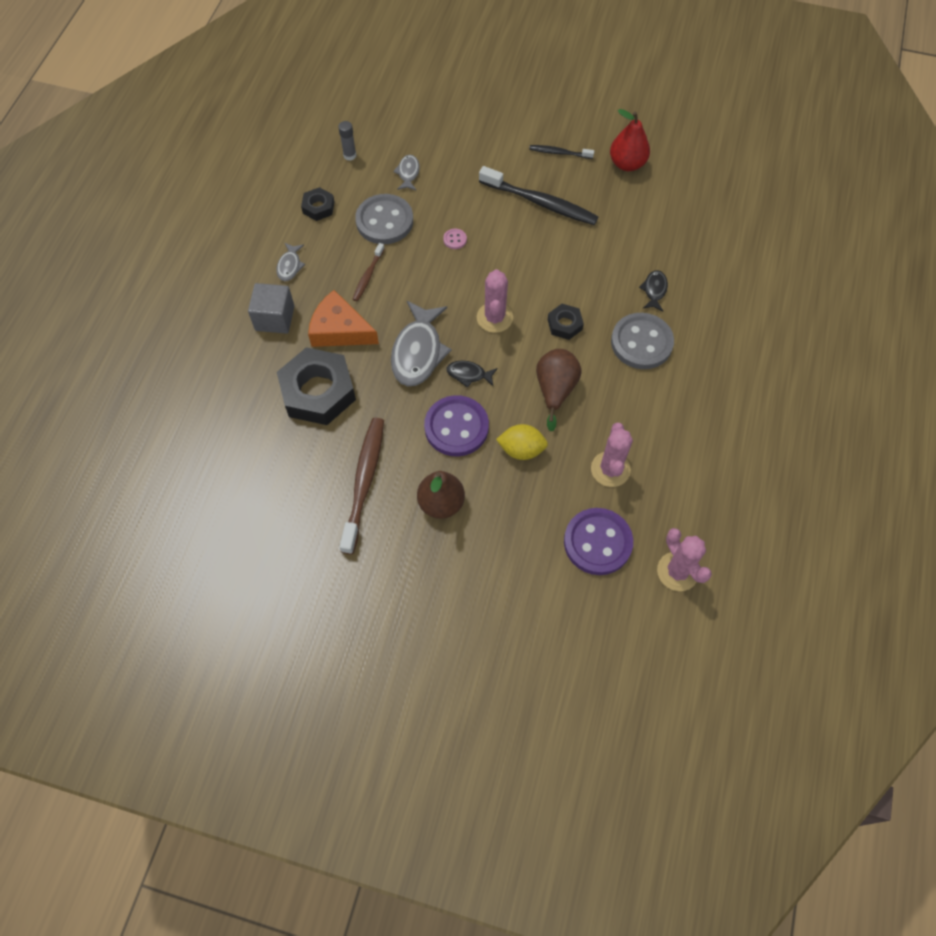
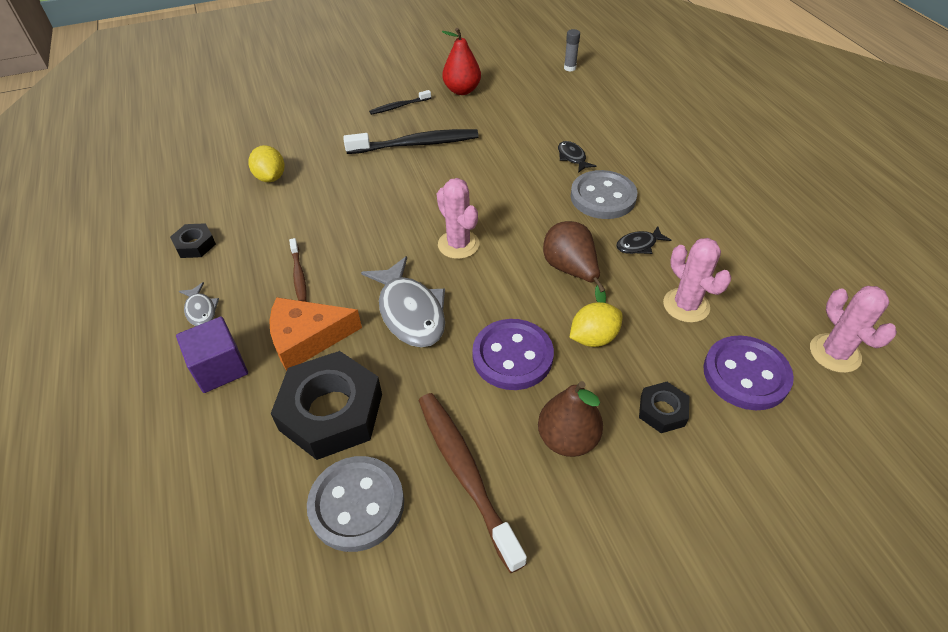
camera: 35 degrees left, 15 degrees down
(275, 318) = (220, 368): grey cube -> purple cube
(349, 155) = (197, 190): grey glue stick -> grey glue stick (570, 68)
(384, 221) = (278, 223): grey button -> grey button (357, 504)
(408, 173) = (271, 177): grey fish -> yellow lemon
(455, 239) = (362, 205): pink button -> none
(469, 374) = (479, 303): black fish -> black fish (639, 245)
(564, 324) = (526, 217): black nut -> black nut (662, 411)
(677, 571) = (834, 353): pink cactus -> pink cactus turned 45 degrees clockwise

